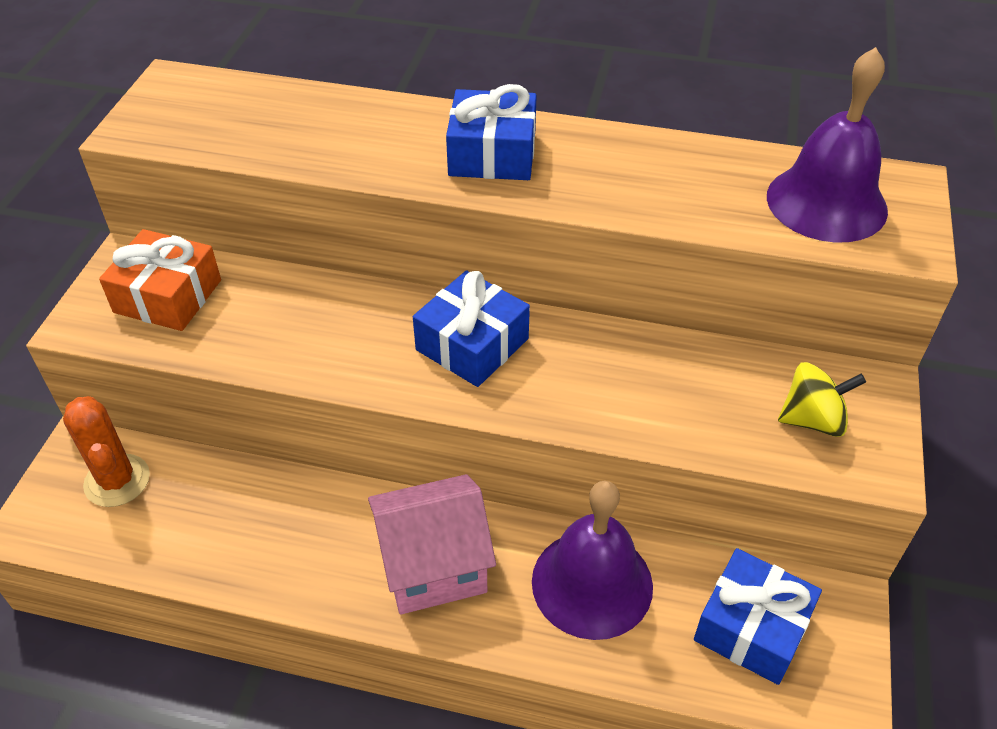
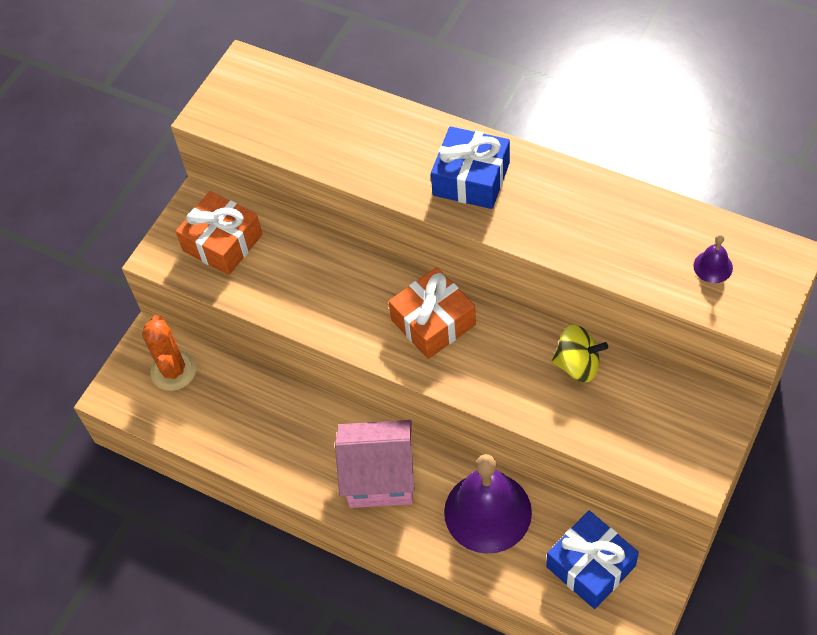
camera: 20 degrees right, 10 degrees up
(472, 344) = (433, 322): blue gift -> orange gift
(812, 420) = (664, 430): yellow spinning top -> yellow spinning top (578, 365)
(826, 203) = (713, 266): purple bell -> purple bell, size x0.42

